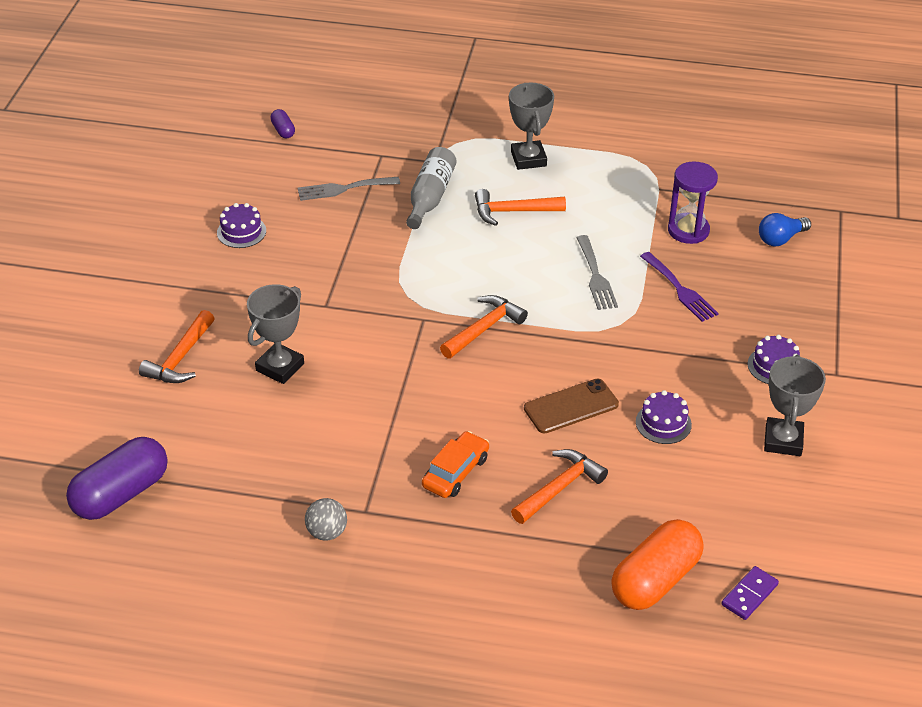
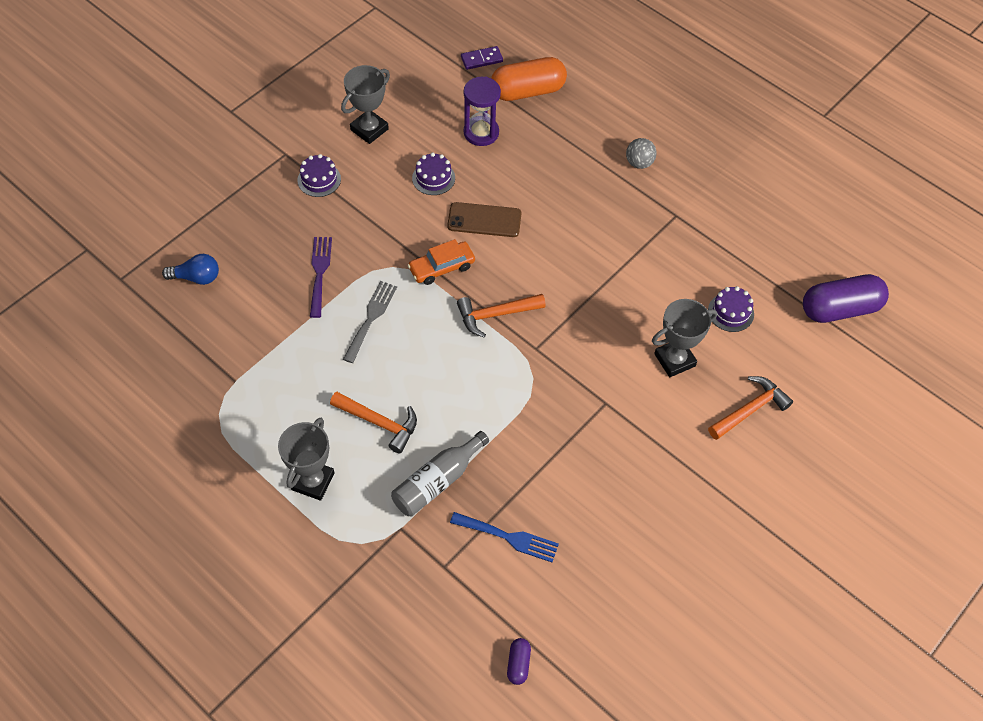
camera: 150 degrees left, 15 degrees up
(241, 232) = (634, 531): purple cake -> purple cake (730, 312)
(327, 532) = (709, 213): grey ball -> grey ball (639, 163)
(343, 189) = (509, 537): grey fork -> blue fork
(456, 472) = (598, 212): orange car -> orange car (441, 267)
(559, 488) = (539, 169): orange hammer -> none
(688, 230) = (257, 324): purple hourglass -> purple hourglass (481, 133)

